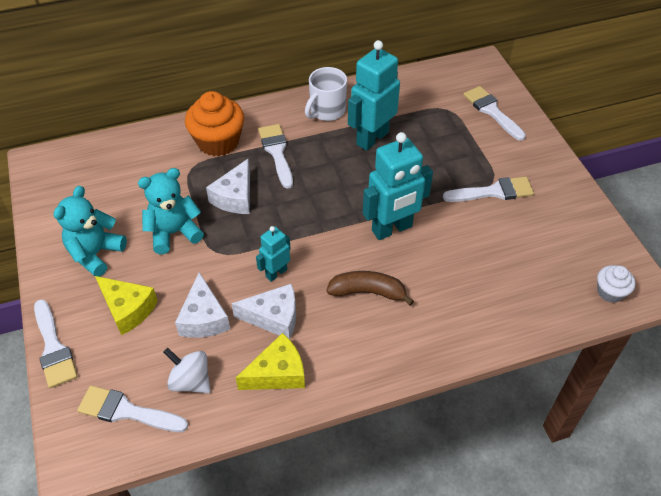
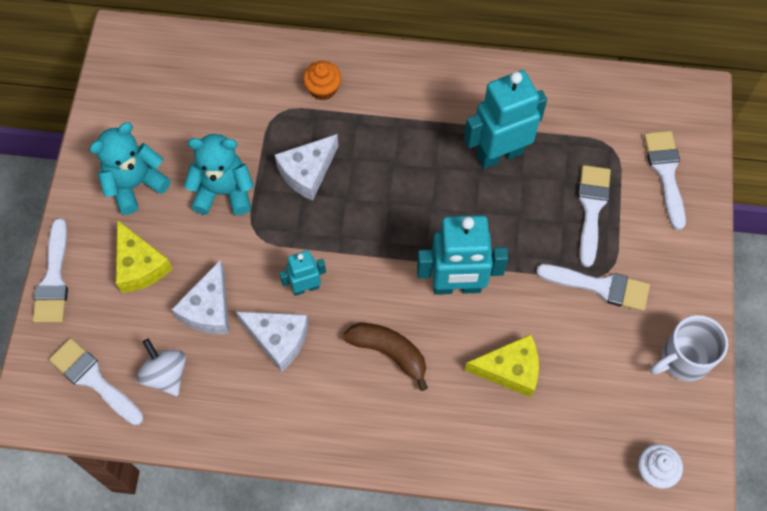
camera: 25 degrees right, 15 degrees up
(218, 142) = (323, 88): orange cupcake -> orange cupcake, size x0.54
(276, 152) = (381, 130): white brush -> white brush (591, 208)
(277, 373) = (252, 404): yellow cheese -> yellow cheese (510, 370)
(326, 111) = (466, 94): white mug -> white mug (683, 359)

